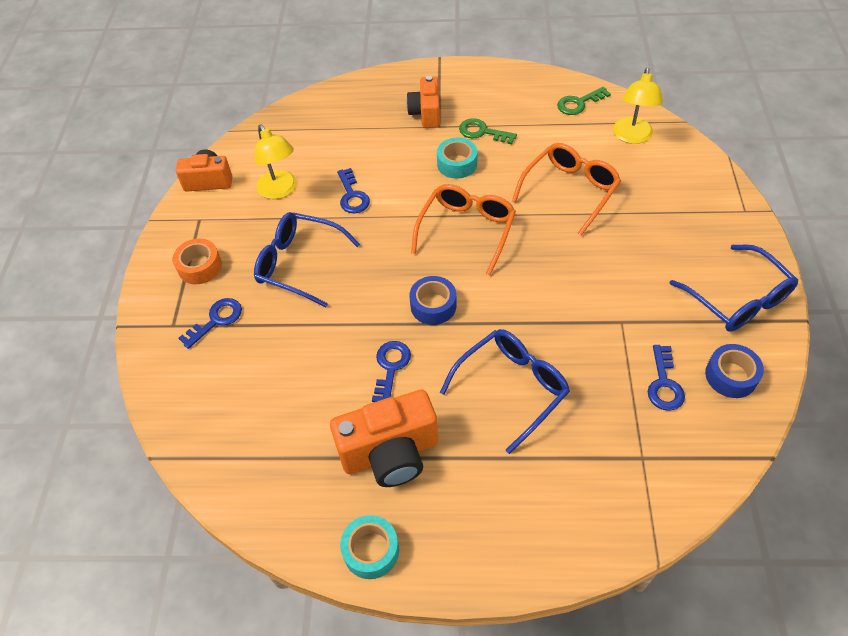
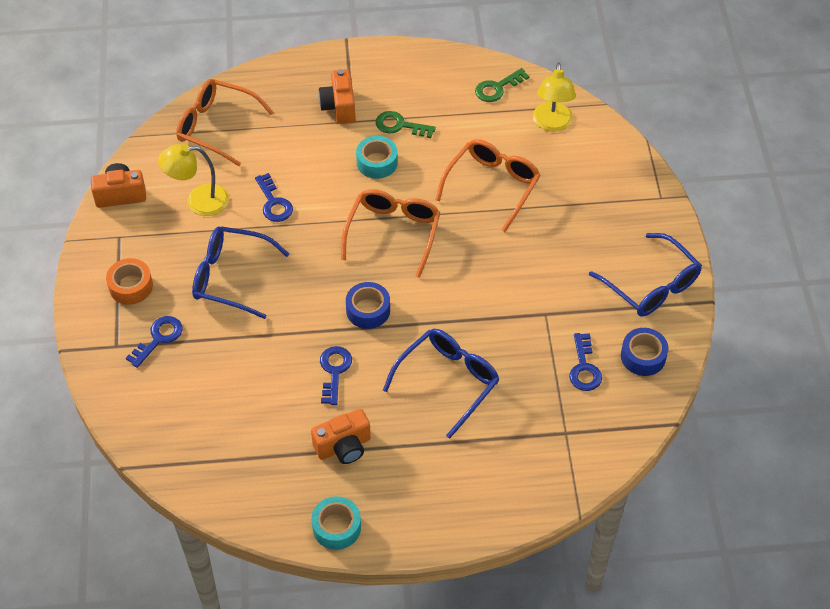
camera: 10 degrees left, 0 degrees up
(280, 190) = (198, 201): yellow lamp -> yellow lamp turned 120 degrees clockwise
(309, 126) = (216, 127): none -> orange glasses
(390, 453) = (343, 447): orange camera -> orange camera, size x0.64

